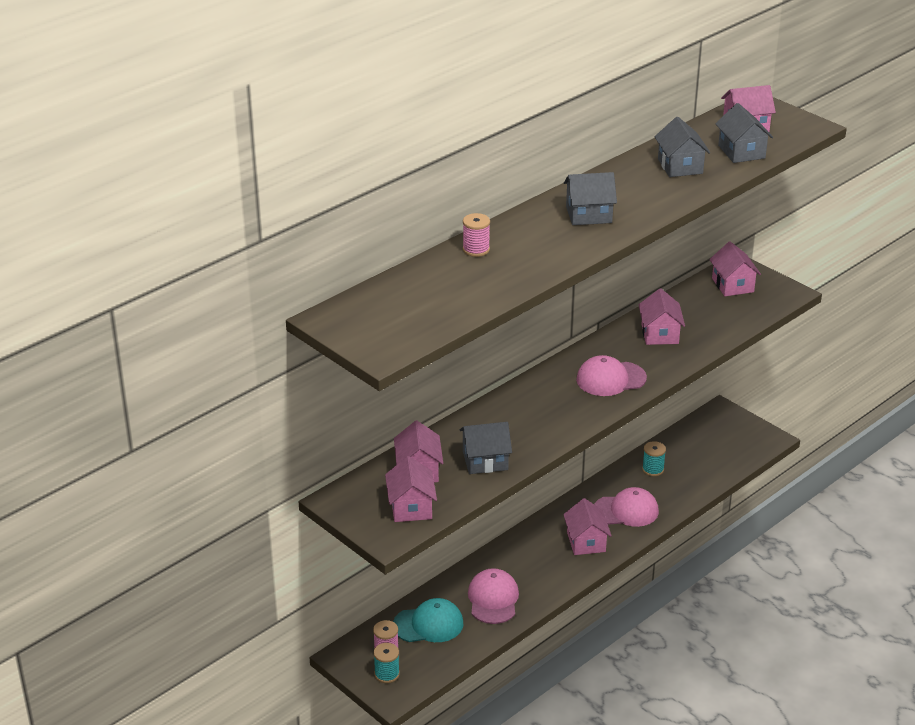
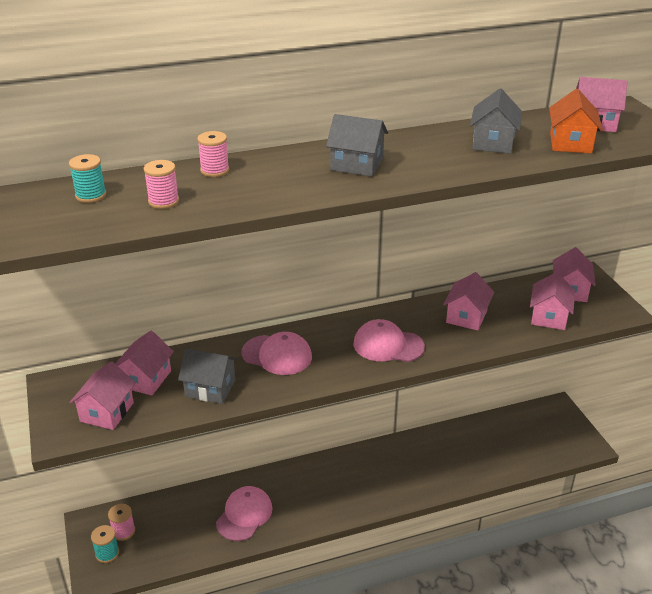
camera: 25 degrees right, 0 degrees up
(428, 624) = (175, 519): turquoise cap -> none
(466, 288) = (163, 201): none -> pink spool
(586, 542) = (360, 489): pink house -> pink house (549, 317)
(626, 510) = (414, 472): pink cap -> pink cap (277, 355)
(653, 469) = (462, 441): turquoise spool -> turquoise spool (91, 195)
(741, 152) = (570, 143): grey house -> orange house

